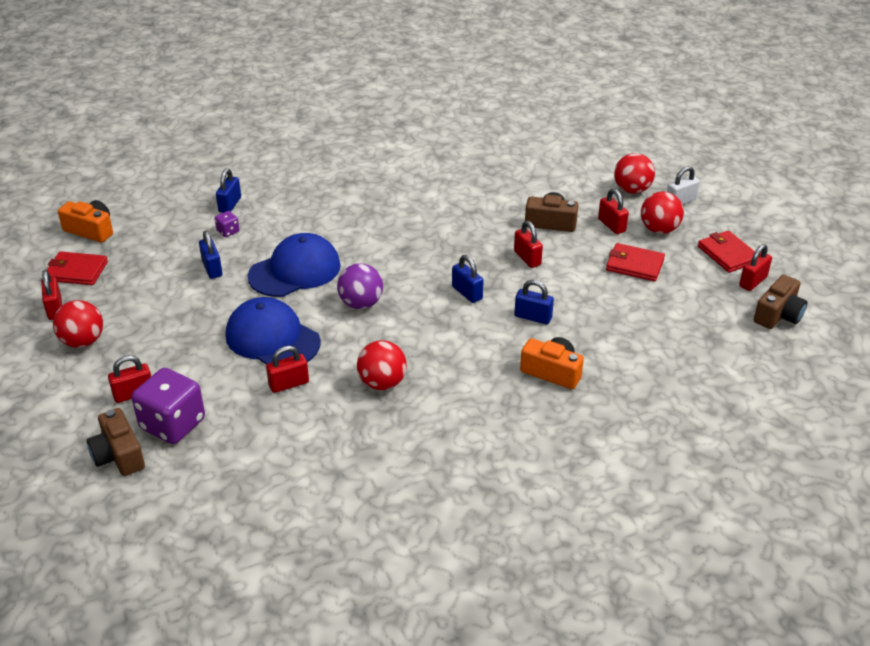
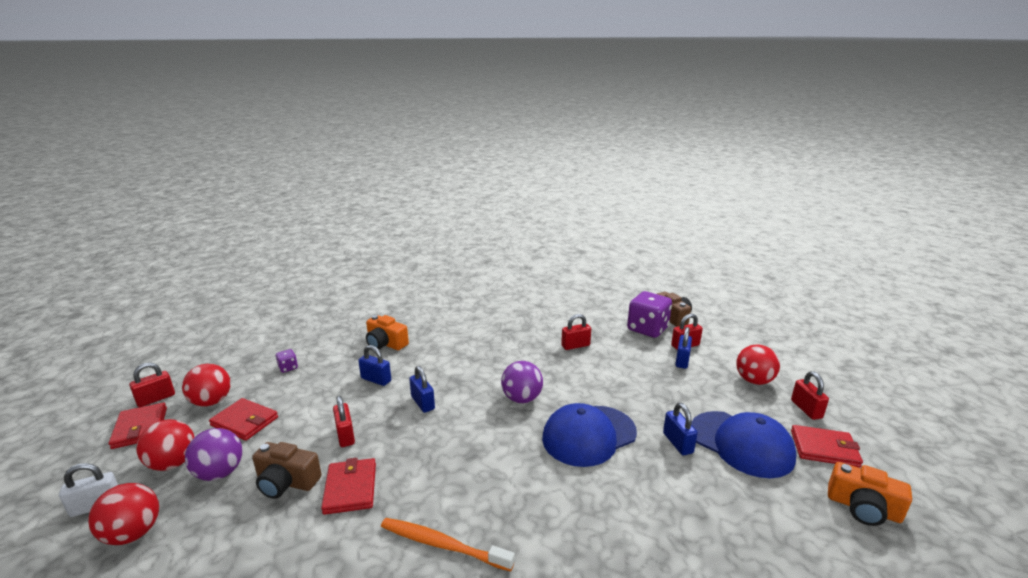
camera: 175 degrees left, 15 degrees down
(228, 231) = (683, 494): purple dice -> purple dice (288, 368)
(230, 205) = (702, 544): blue padlock -> blue padlock (682, 361)
(272, 338) = (595, 375): blue cap -> blue cap (741, 443)
(382, 383) = (508, 343): red ball -> red ball (211, 402)
(412, 195) = (442, 545): none -> orange toothbrush
(496, 221) = (350, 488): none -> red wallet
(611, 225) = (220, 473): red padlock -> purple ball
(778, 315) = (175, 371): brown camera -> none

